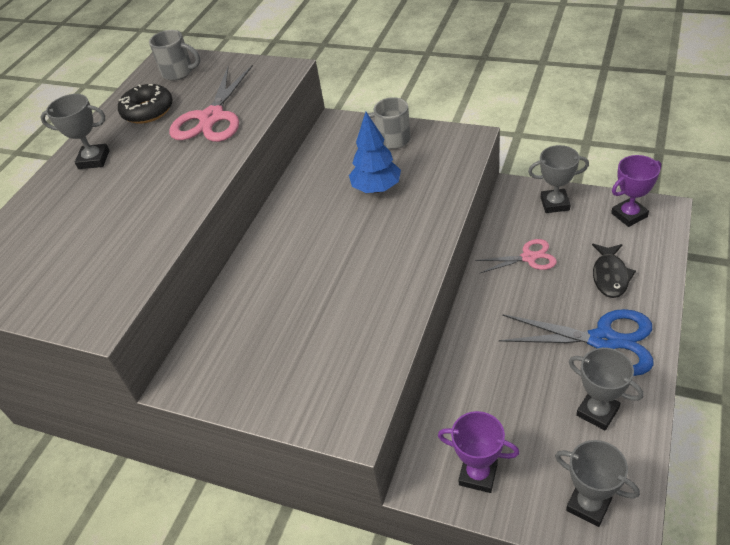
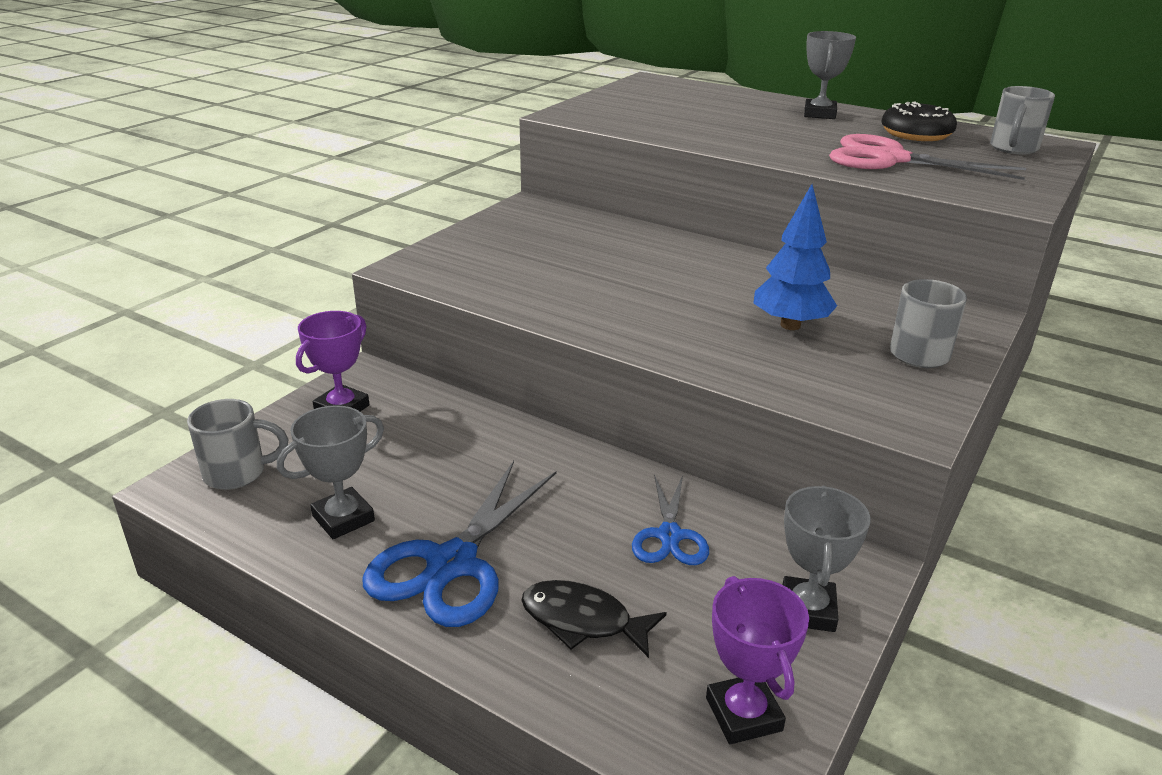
camera: 95 degrees right, 15 degrees down
(529, 257) = (670, 536): pink scissors -> blue scissors
(588, 505) = (237, 473): grey trophy -> grey mug

